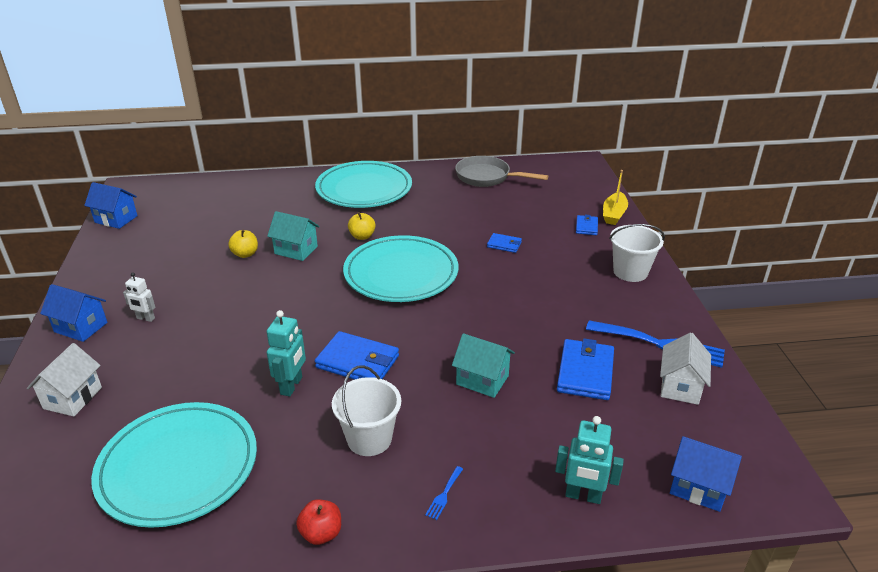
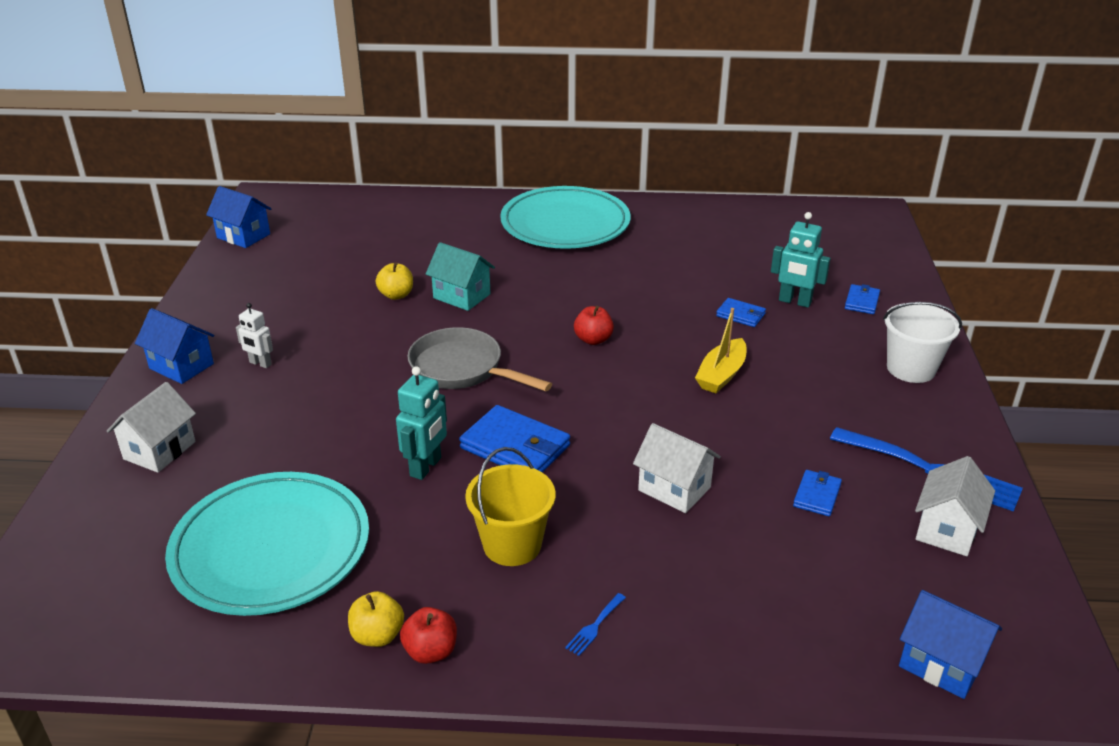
camera: 10 degrees right, 0 degrees up
(362, 236) = (551, 286): yellow apple -> yellow apple (377, 635)
(369, 439) = (512, 545): white bucket -> yellow bucket
(401, 273) = (593, 339): turquoise plate -> red apple
(482, 380) = (674, 489): turquoise house -> white house
(487, 177) = (736, 222): grey pan -> grey pan (462, 369)
(583, 496) = (778, 653): turquoise robot -> turquoise robot (794, 302)
(585, 372) = (817, 495): blue wallet -> blue wallet, size x0.54
(614, 214) = (905, 288): yellow boat -> yellow boat (721, 375)

